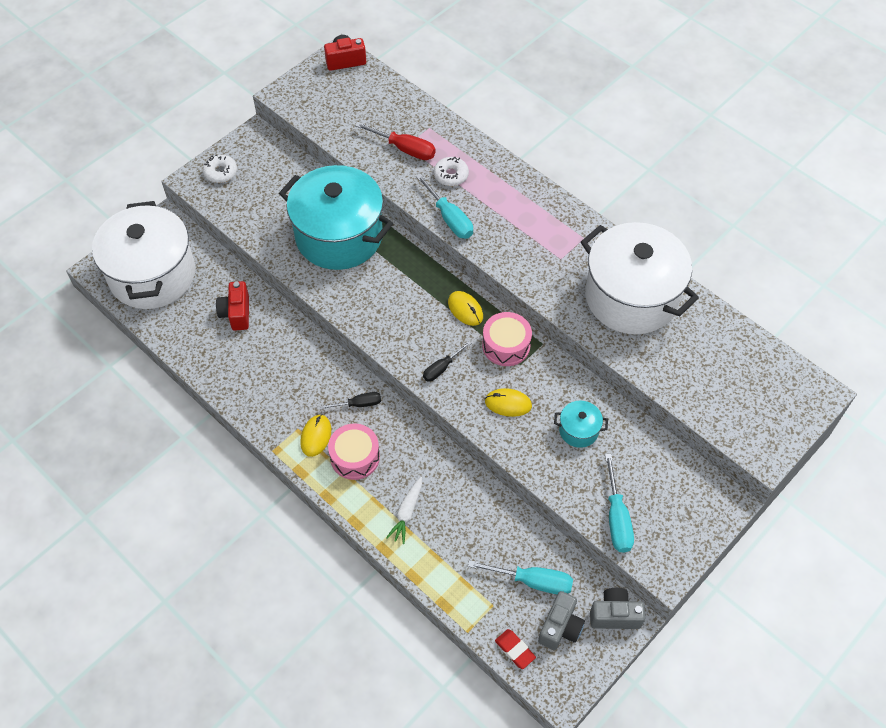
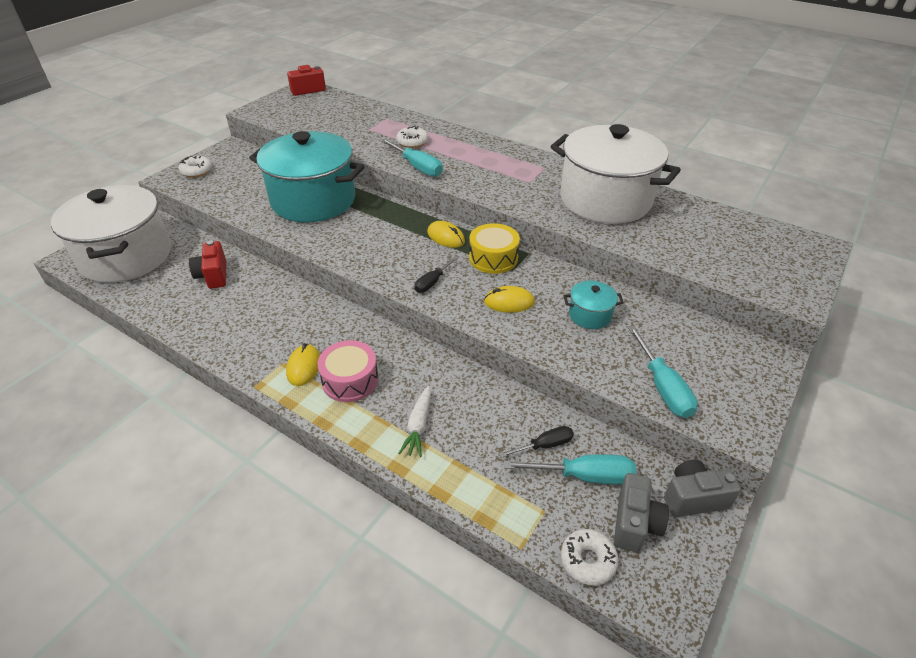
camera: 10 degrees left, 15 degrees down
(358, 404) = (348, 333): black screwdriver -> black screwdriver (544, 445)
(404, 149) = (367, 131): red screwdriver -> none
(506, 345) = (493, 258): pink drum -> yellow drum
(515, 650) = (588, 560): red eraser -> white donut

